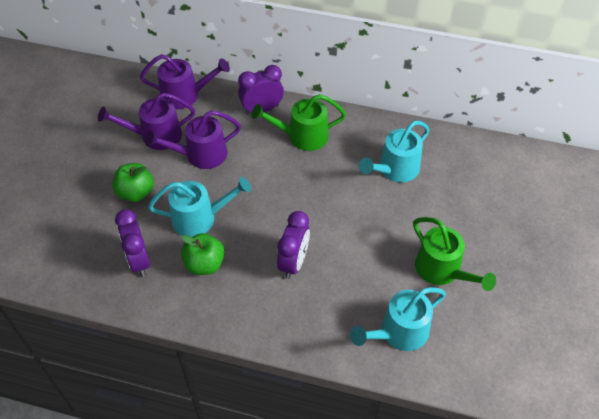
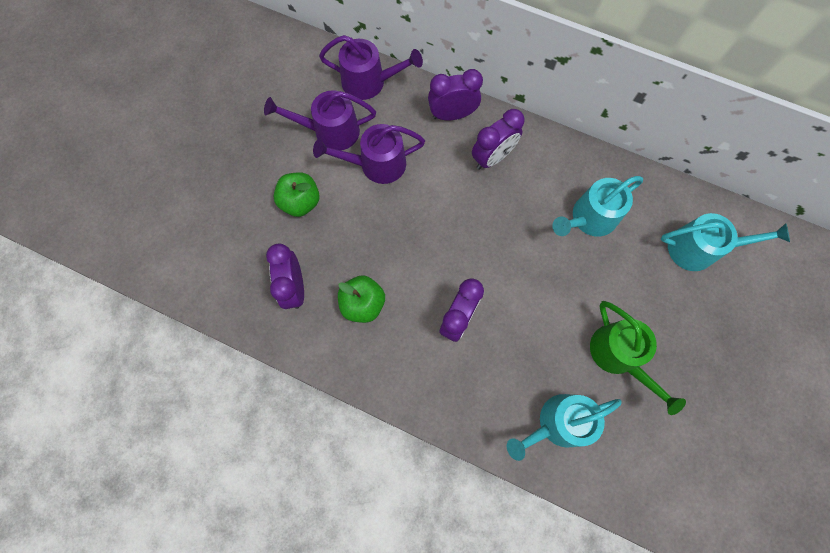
camera: 10 degrees right, 20 degrees up
(199, 218) = (365, 245): turquoise watering can -> turquoise watering can (699, 248)
(302, 136) = (492, 158): green watering can -> purple clock

